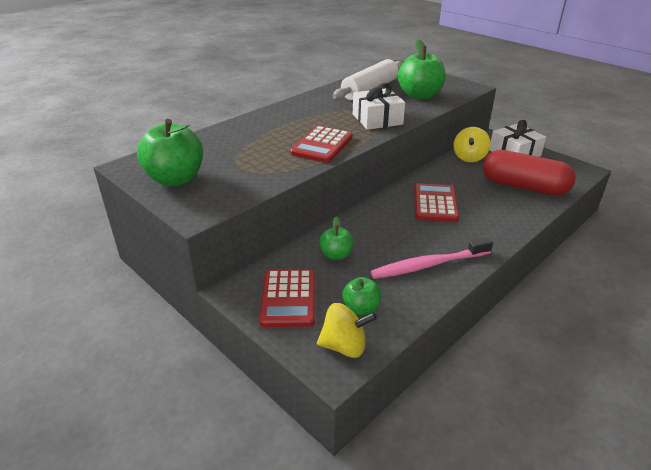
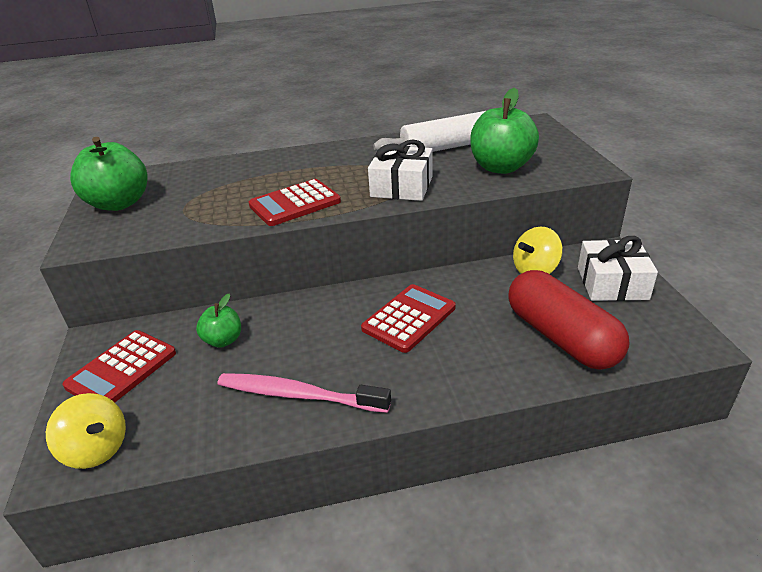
camera: 35 degrees right, 0 degrees up
(361, 308) = (166, 414): green apple -> none

